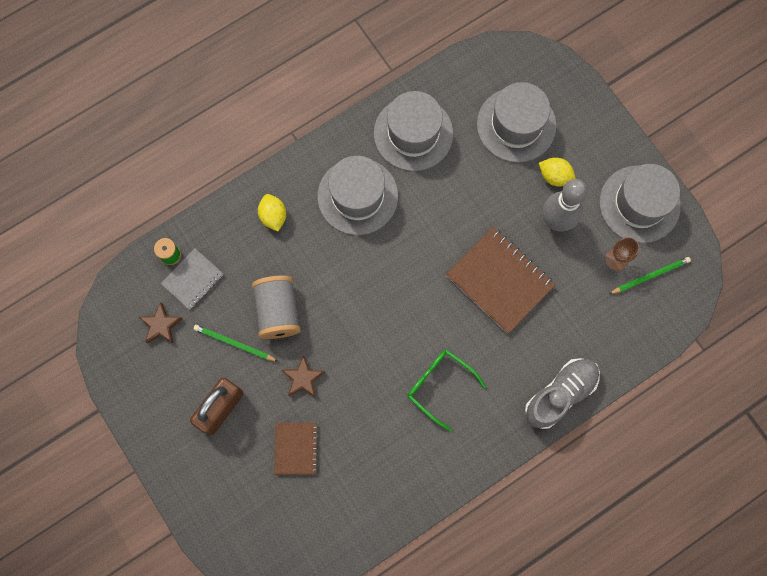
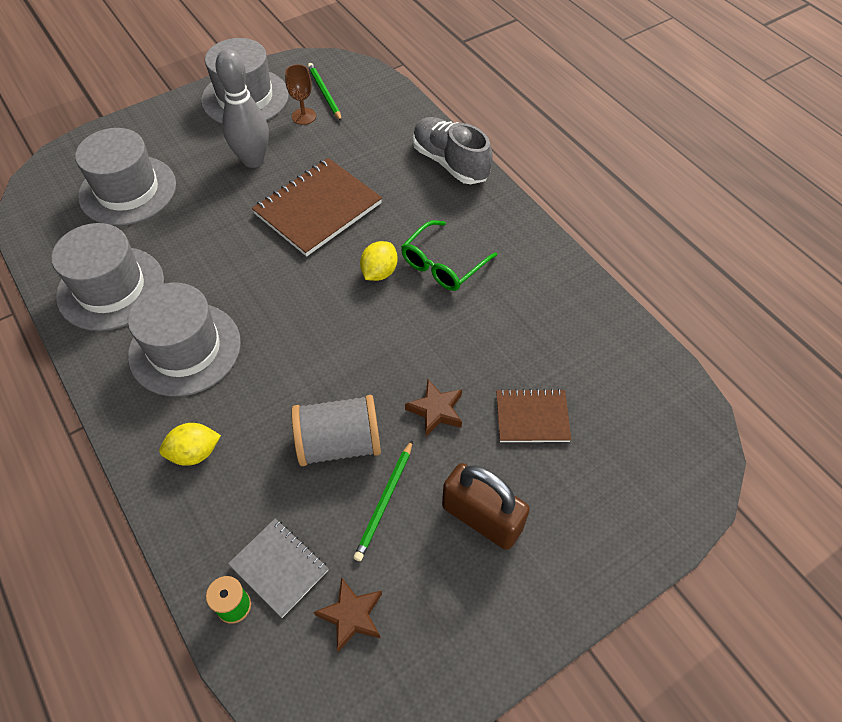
camera: 90 degrees left, 20 degrees down
(554, 176) = (199, 160): yellow lemon -> yellow lemon (379, 272)

